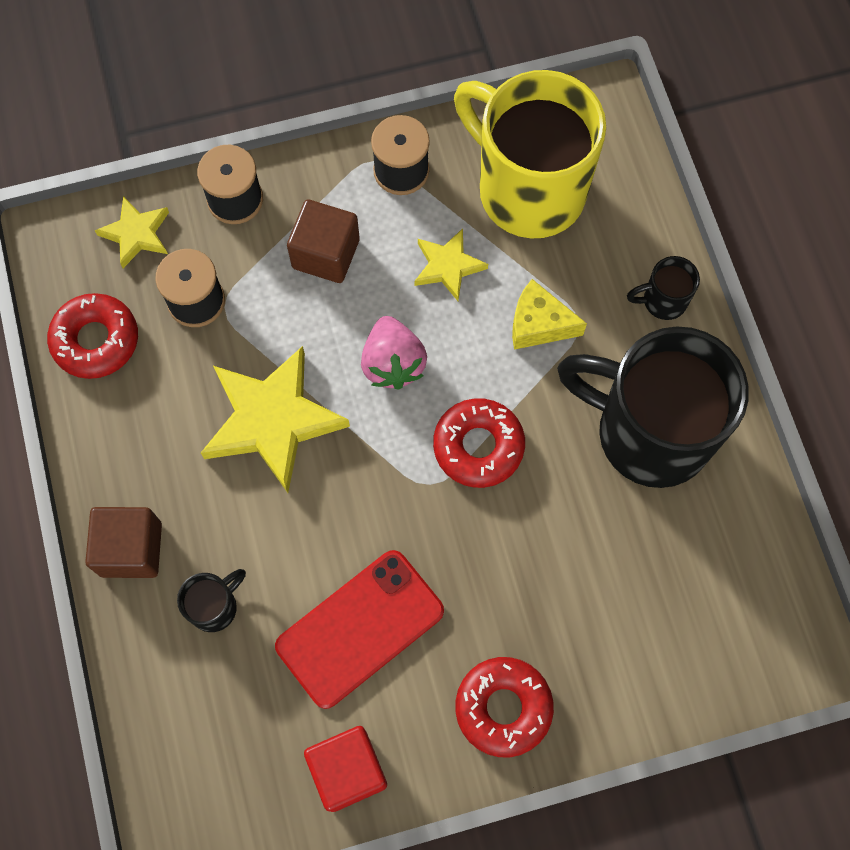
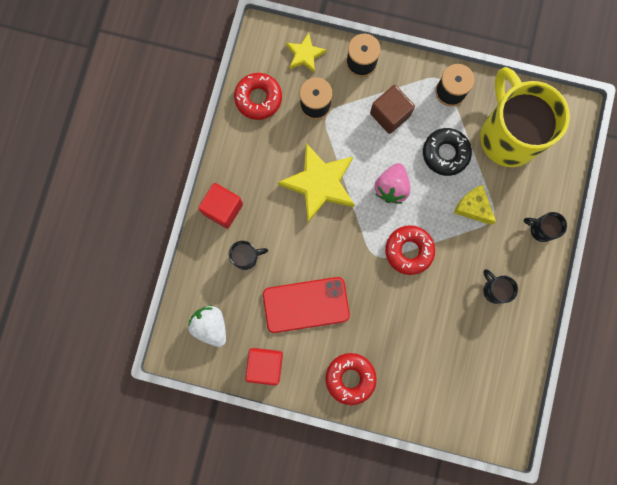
camera: 30 degrees right, 10 degrees up
(131, 549) = (223, 209): brown cube -> red cube
(216, 758) = (211, 326): none -> white strawberry
(448, 266) = (445, 153): yellow star -> black donut
(648, 432) = (494, 290): black mug -> black mug, size x0.40

